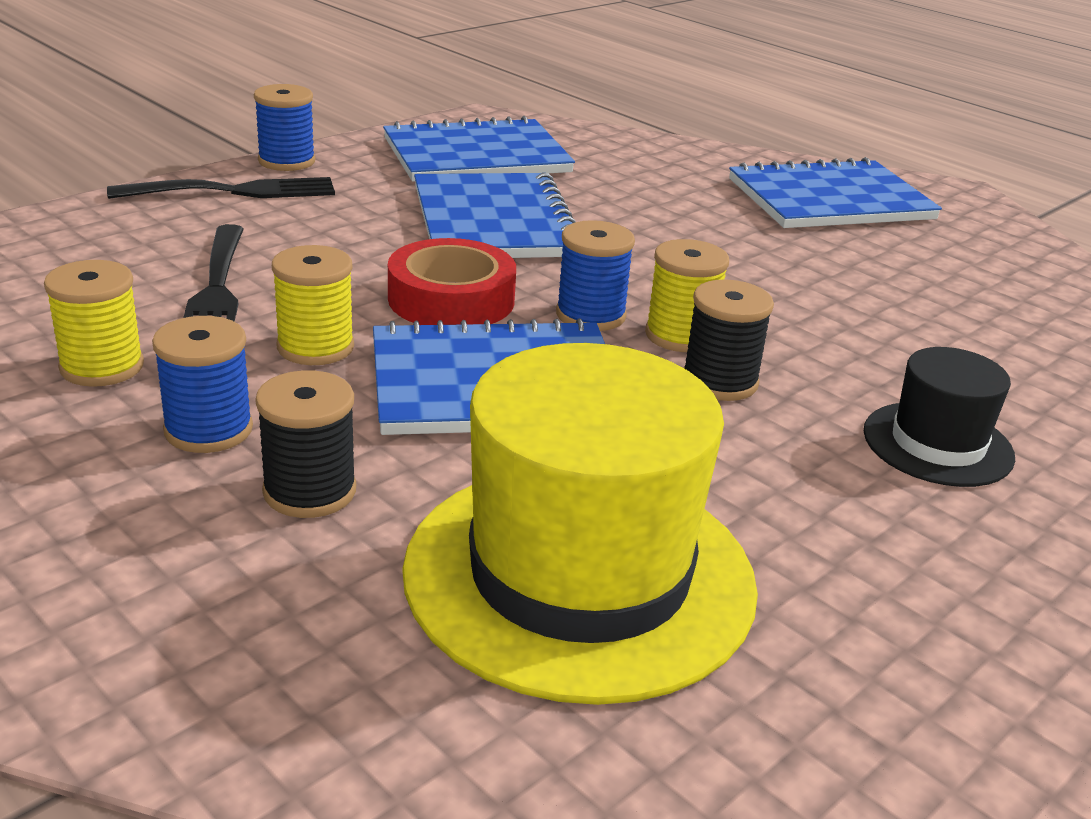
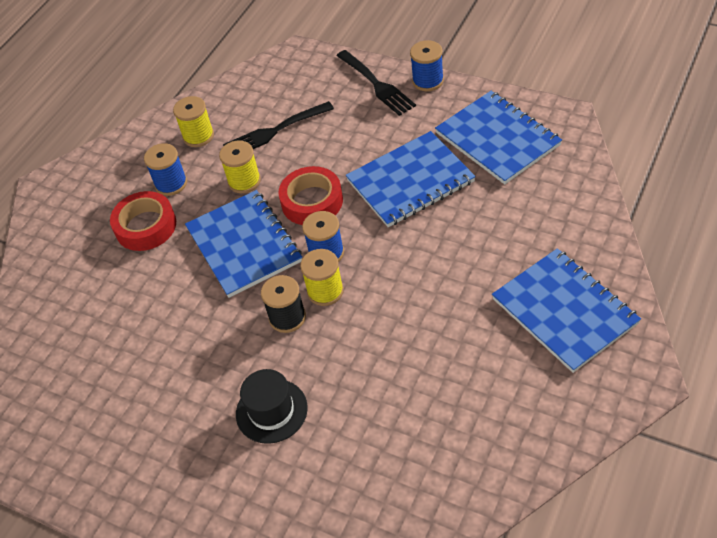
camera: 80 degrees right, 20 degrees up
(309, 491) = (146, 226): black spool -> red tape
(579, 576) = (126, 315): yellow hat -> none

